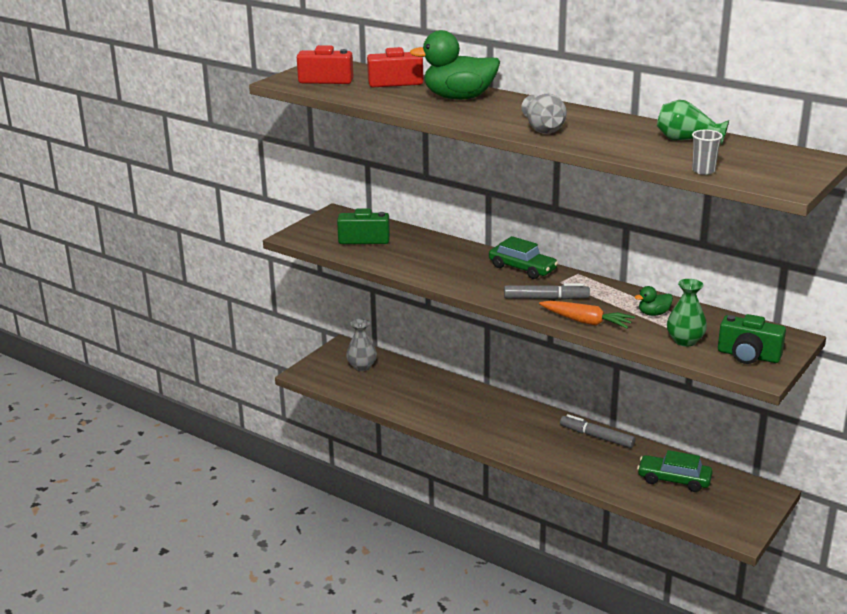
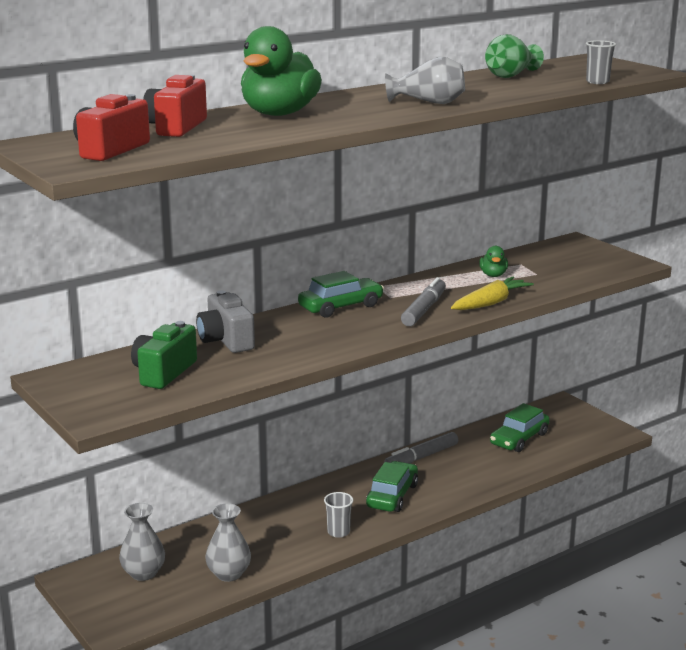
camera: 70 degrees left, 5 degrees down
(379, 395) = (229, 574): none -> grey vase
(428, 245) = (226, 340): none -> grey camera
(458, 424) = (338, 532): none -> grey cup
(525, 436) = (392, 496): none -> green car
(585, 321) = (490, 303): orange carrot -> yellow carrot
(685, 341) = (556, 275): green vase -> none
(748, 356) = (598, 260): green camera -> none

